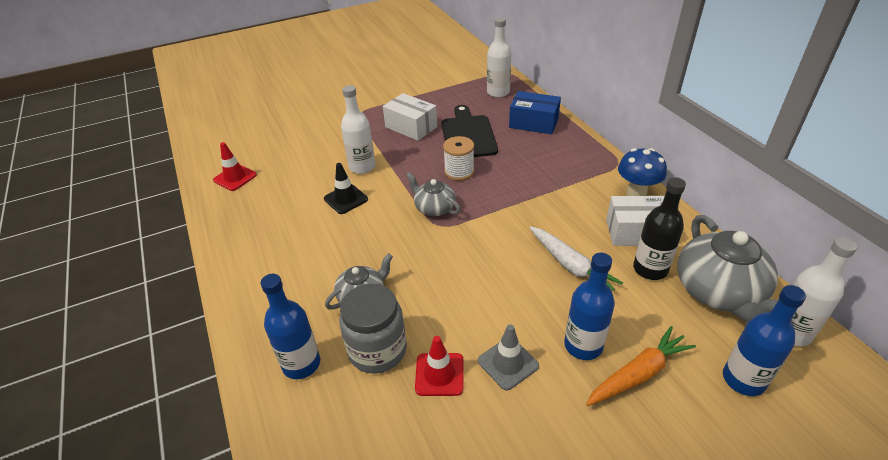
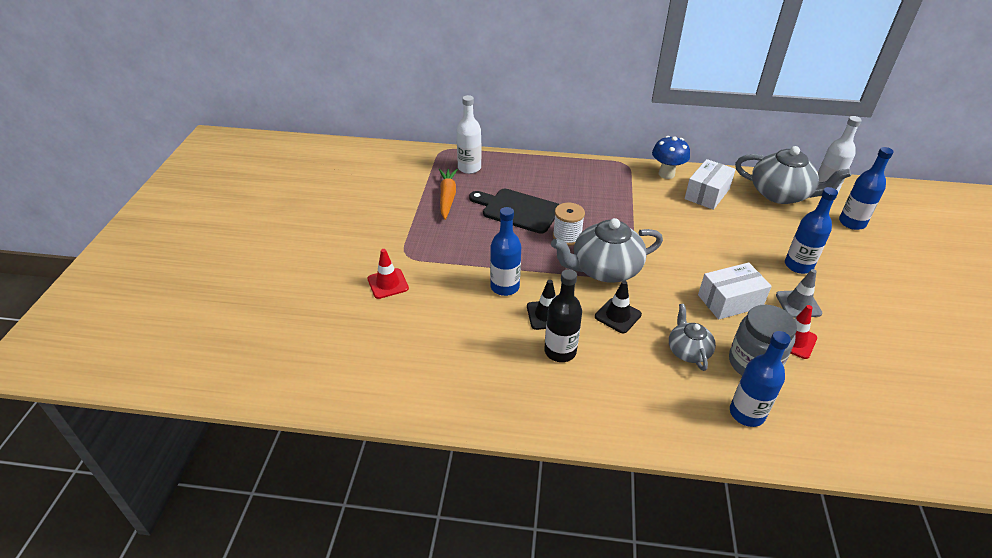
camera: 60 degrees left, 0 degrees up
(235, 177) = (432, 383): red traffic cone -> red traffic cone (388, 283)
(362, 167) = (504, 287): white bottle -> blue bottle
(376, 237) = (617, 315): none -> black traffic cone
(411, 127) = (469, 234): white box -> white box (730, 301)
(434, 208) = (604, 269): grey teapot -> grey teapot, size x1.79
(533, 123) = (536, 173): blue box -> none
(570, 266) = (721, 236): white carrot -> none
(638, 374) = (831, 256): orange carrot -> orange carrot (447, 197)
(650, 269) = (745, 207): black bottle -> black bottle (560, 351)

